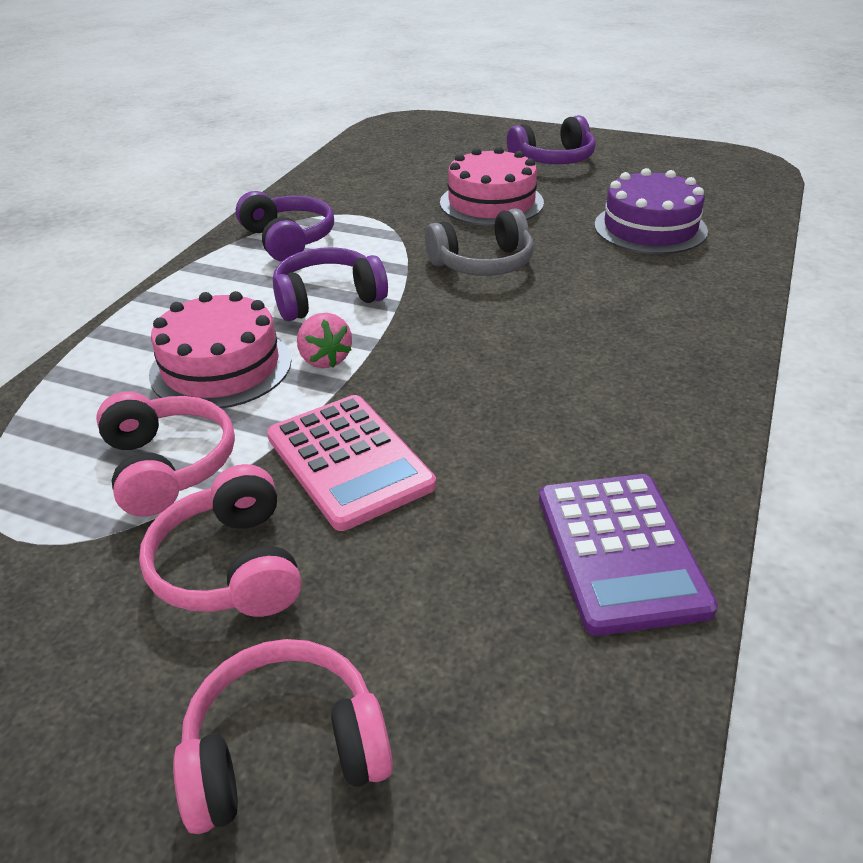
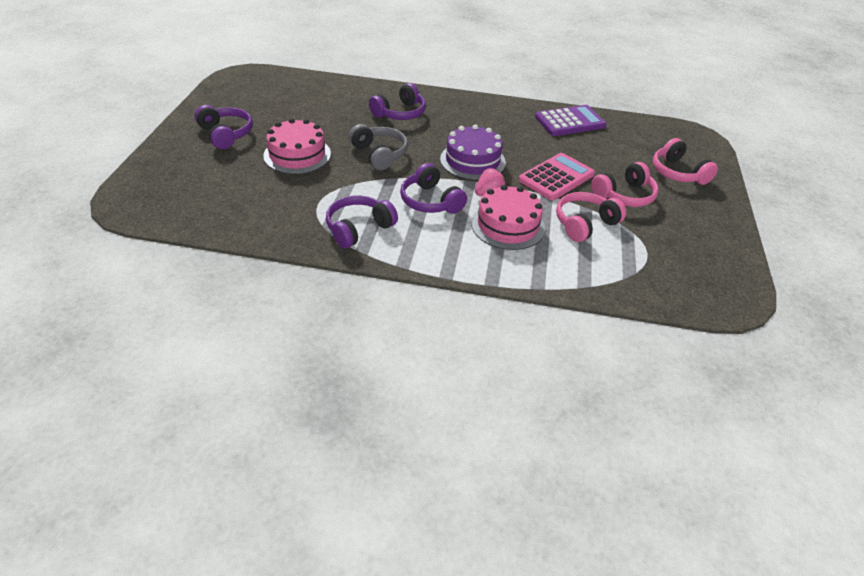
camera: 105 degrees left, 5 degrees up
(634, 291) = (400, 113): none -> purple headphones
(650, 228) = (330, 106): purple cake -> purple cake (472, 161)

